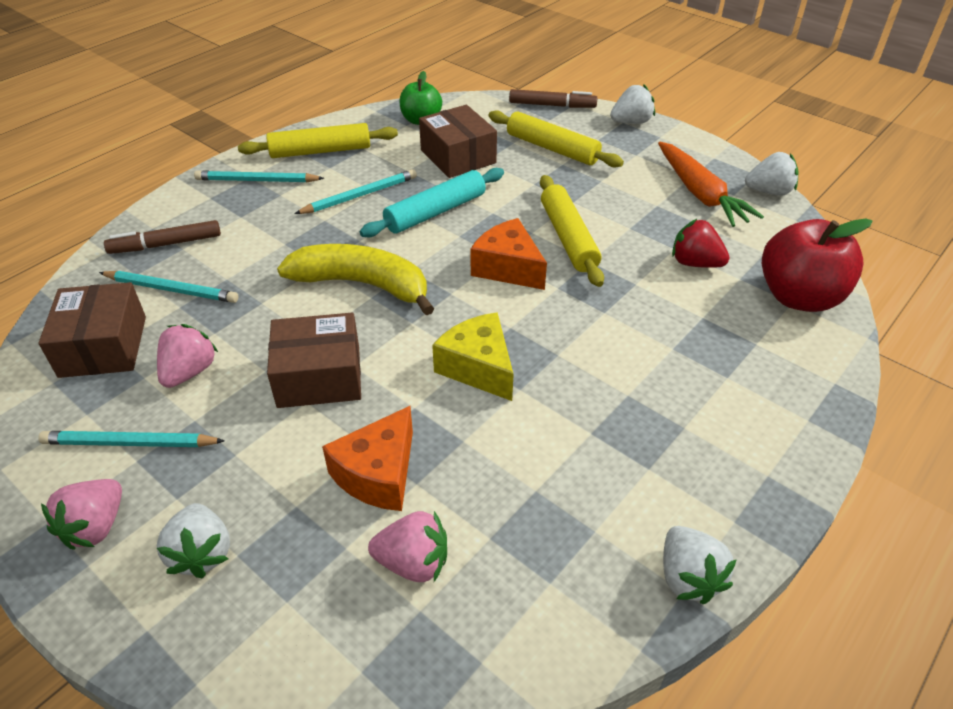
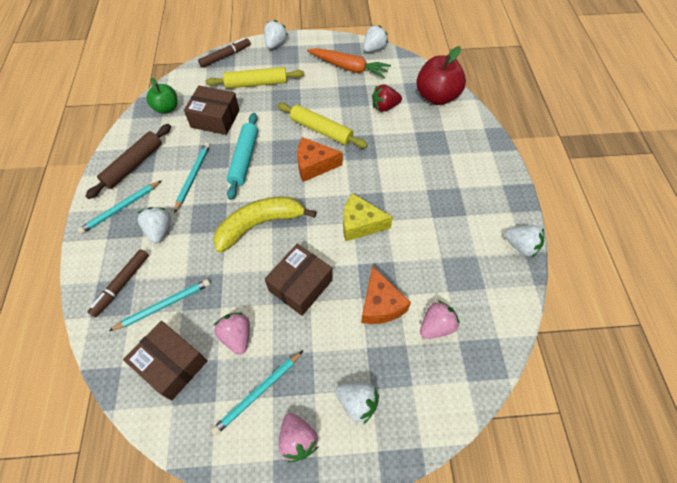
camera: 45 degrees left, 15 degrees up
(261, 222) = (159, 230): none -> white strawberry
(320, 151) = (133, 165): yellow rolling pin -> brown rolling pin

